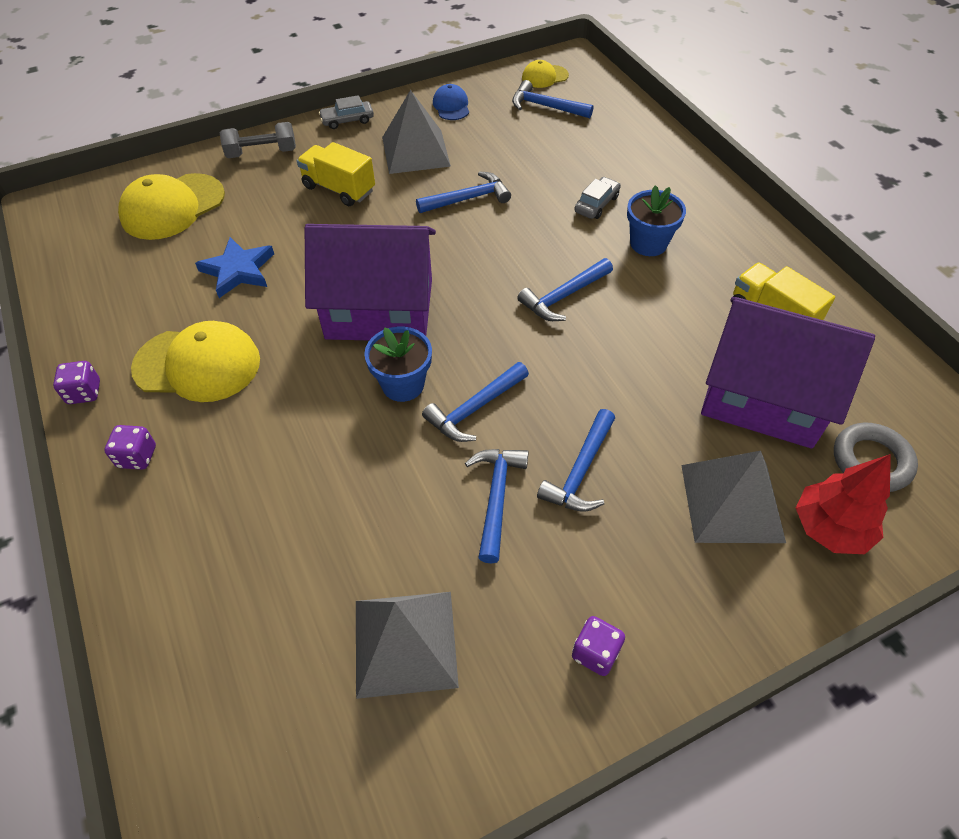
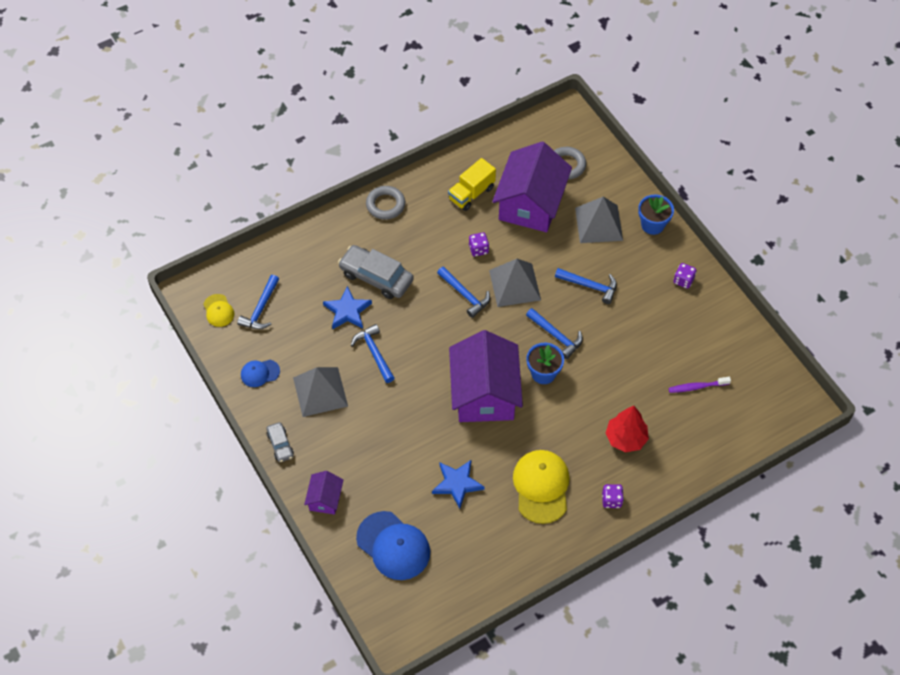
camera: 95 degrees left, 5 degrees up
(84, 392) = (570, 545): purple dice -> purple dice (478, 249)
(172, 207) = (393, 546): yellow cap -> blue cap
(262, 153) = (325, 499): grey dumbbell -> purple house
(325, 639) = (697, 387): none -> purple toothbrush
(339, 189) = (367, 436): yellow truck -> none
(405, 643) = (692, 354): grey pyramid -> grey pyramid (515, 285)
(496, 497) = (611, 322): blue hammer -> none
(539, 176) = (347, 311): none -> blue star
(596, 204) = (376, 277): grey car -> grey car, size x1.89
(648, 243) = (413, 249): blue flower pot -> blue flower pot (652, 225)
(730, 217) = (385, 205): none -> grey ring
(830, 528) = (607, 187): red tree -> red tree (626, 438)

